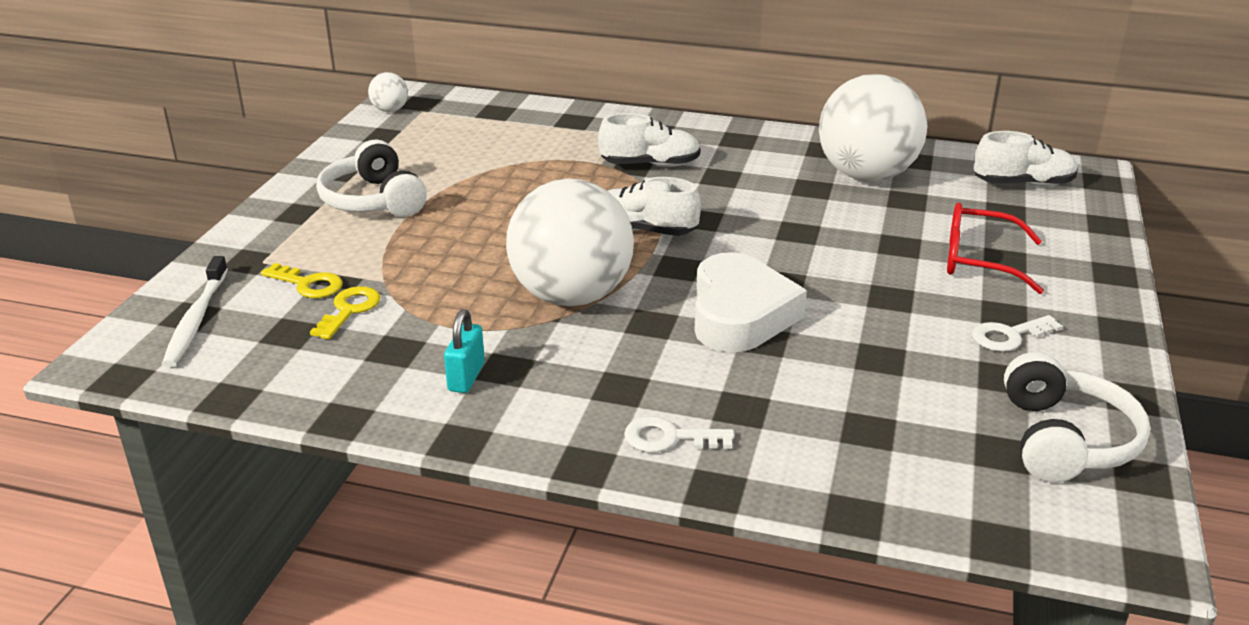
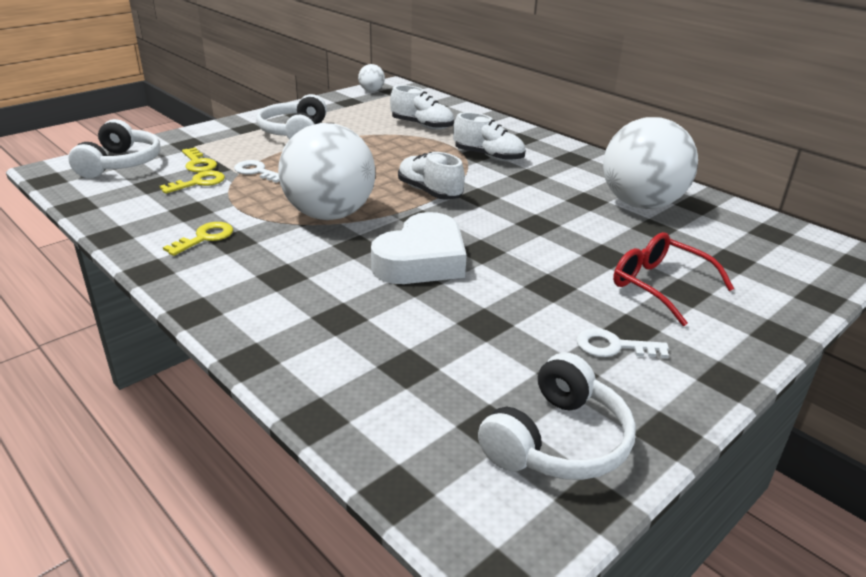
camera: 30 degrees right, 0 degrees up
(196, 320) = (121, 164): white toothbrush -> white headphones
(466, 377) = (205, 238): turquoise padlock -> yellow key
(669, 438) = (266, 317): white key -> white key (256, 172)
(1023, 184) = (774, 246): white shoe -> white shoe (422, 126)

